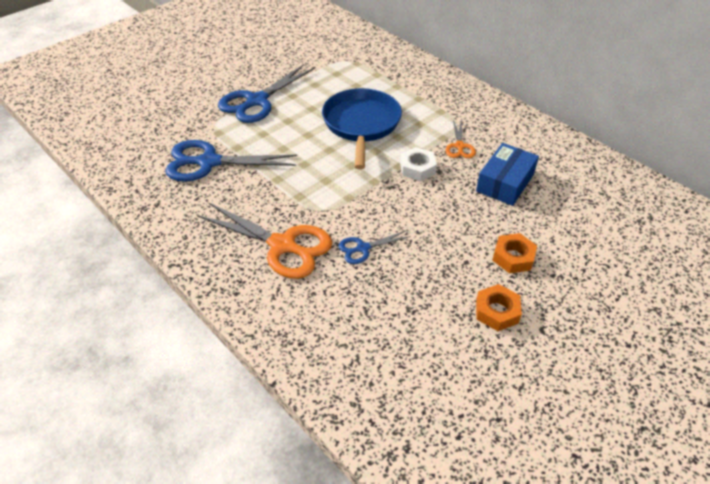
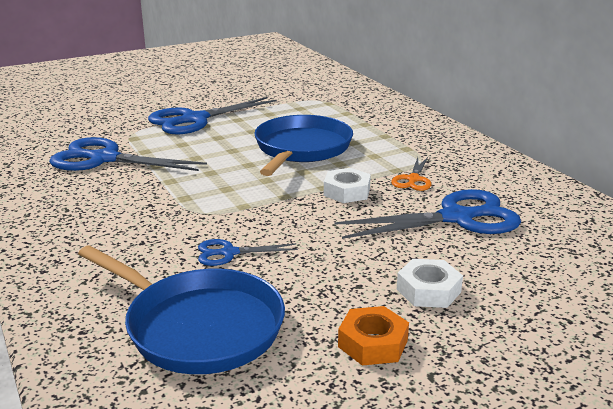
camera: 15 degrees right, 20 degrees down
(282, 245) = (132, 236): orange scissors -> none
(378, 321) = (198, 326): none -> blue pan
(505, 182) = (456, 218): blue box -> blue scissors
(513, 257) = (428, 290): orange nut -> white nut

